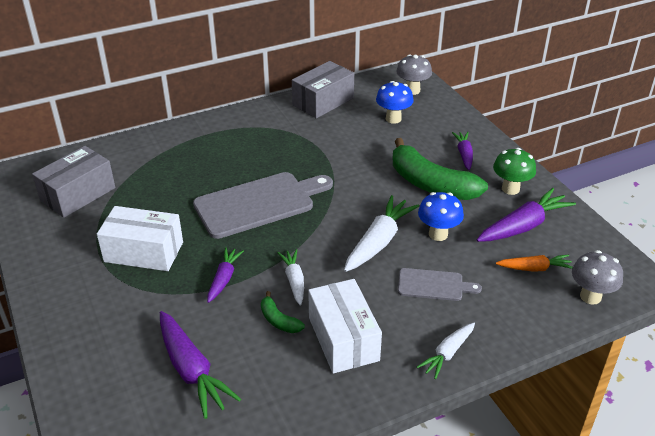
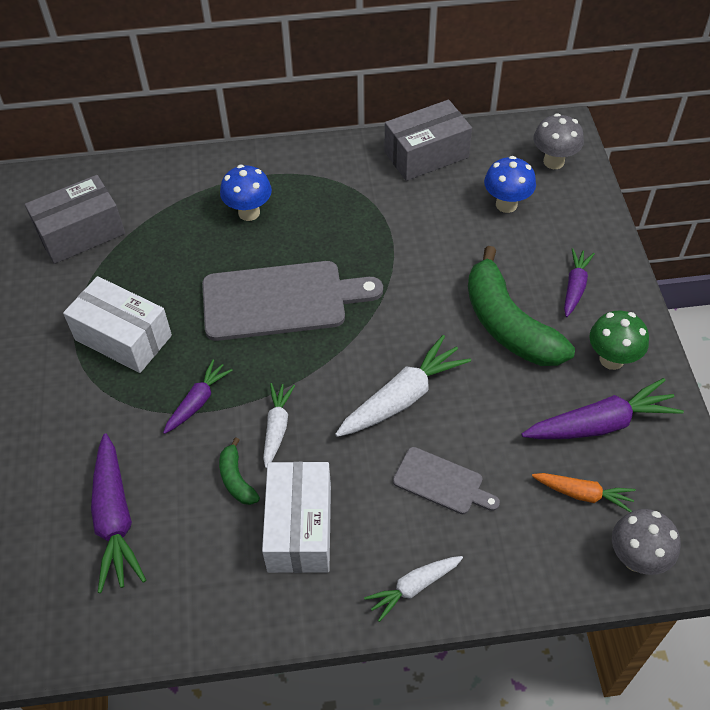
camera: 20 degrees right, 15 degrees up
(438, 234) = (482, 406): blue mushroom -> blue mushroom (249, 212)

